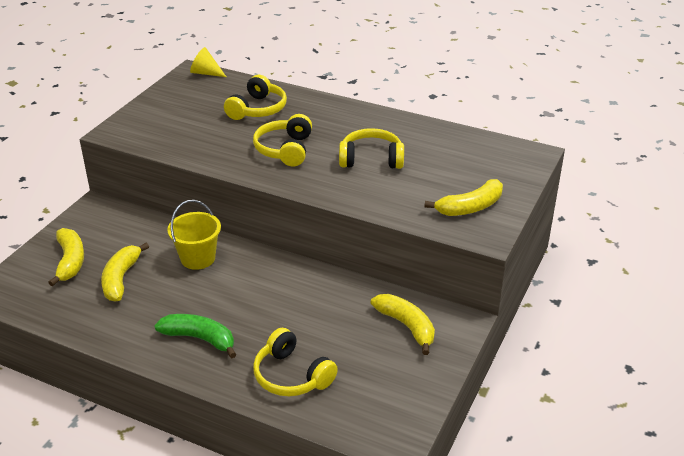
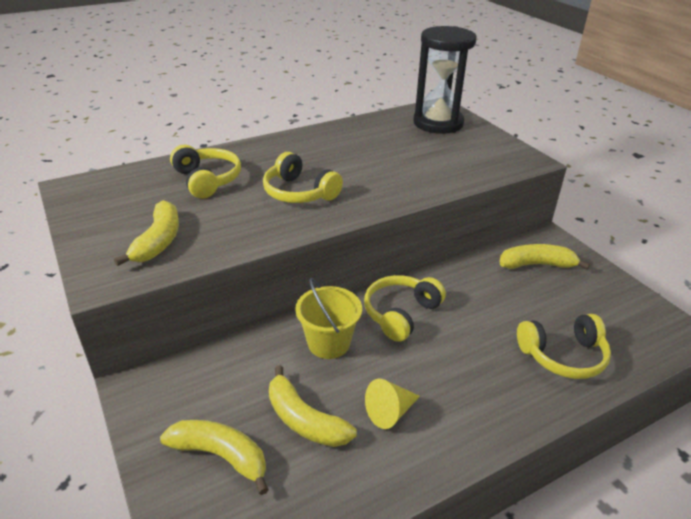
camera: 55 degrees left, 0 degrees up
(200, 339) = (465, 396): green banana -> none
(206, 73) = (89, 181): yellow cone -> yellow cone (390, 412)
(371, 159) = (369, 162): yellow headphones -> yellow headphones (400, 313)
(470, 207) = (486, 152): yellow banana -> yellow banana (158, 241)
(493, 165) = (438, 123): none -> black hourglass

